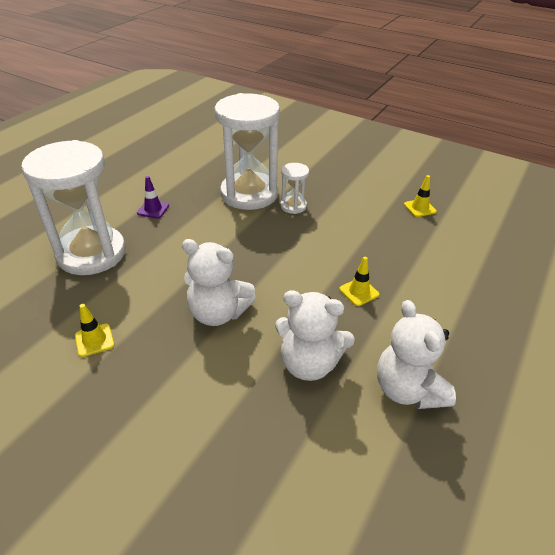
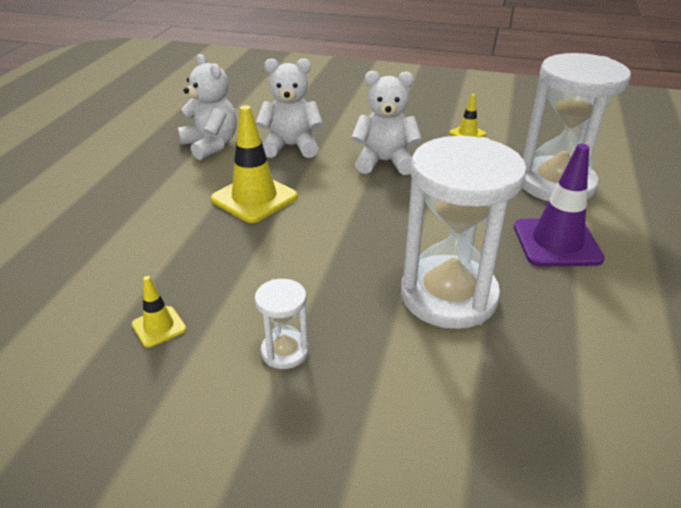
camera: 165 degrees right, 5 degrees down
(153, 209) = (556, 243): purple traffic cone -> purple traffic cone, size x1.99
(293, 206) = (368, 287): white hourglass -> white hourglass (285, 351)
(359, 292) = (254, 198): yellow traffic cone -> yellow traffic cone, size x1.99

